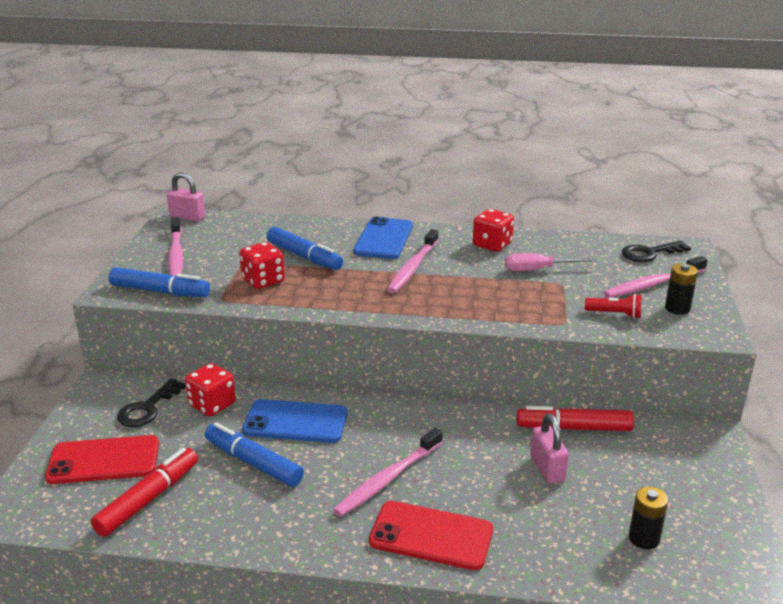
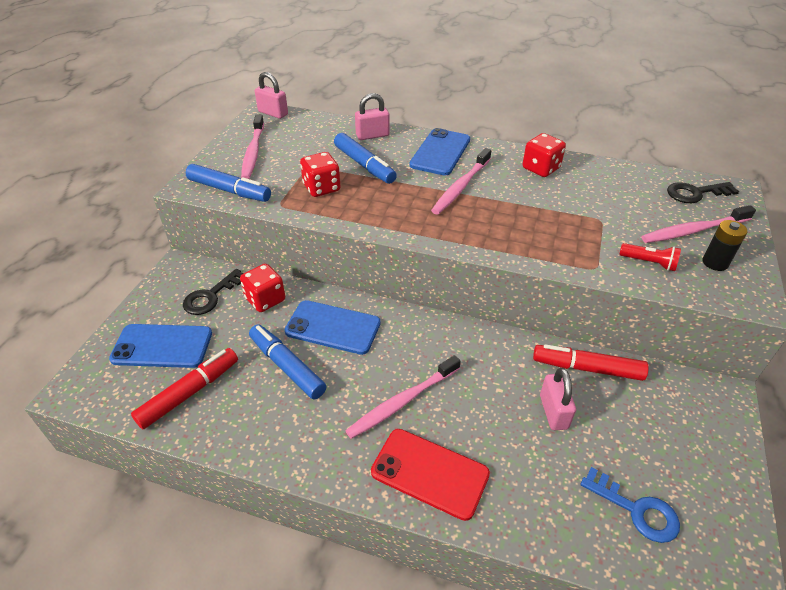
camera: 10 degrees right, 15 degrees up
(104, 460) = (162, 346): red phone -> blue phone
(306, 229) = (372, 135): none -> pink padlock
(538, 270) = (580, 201): pink screwdriver -> none
(644, 538) = (636, 509): black battery -> blue key

